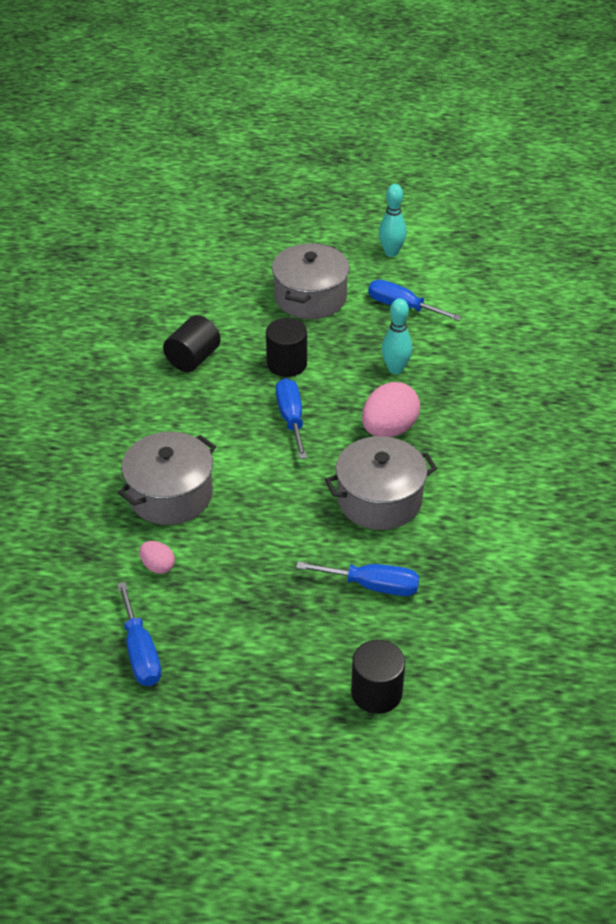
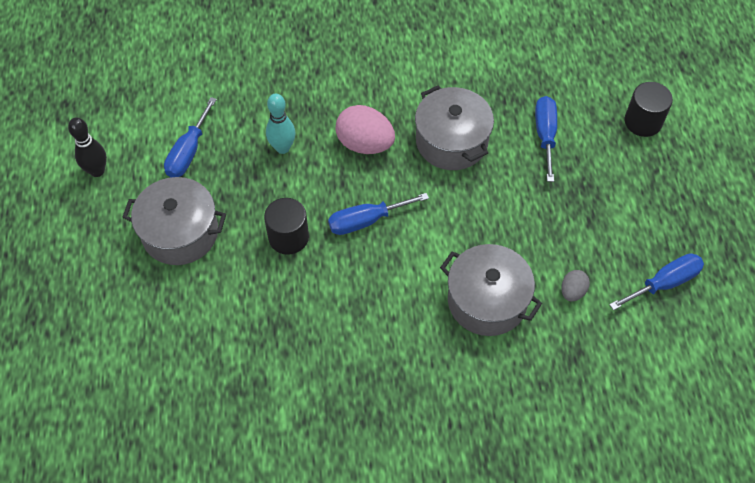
camera: 100 degrees left, 15 degrees up
(158, 566) = (572, 291): pink egg -> grey egg
(193, 358) = (293, 323): black cylinder -> none
(391, 252) = (97, 171): turquoise bowling pin -> black bowling pin

